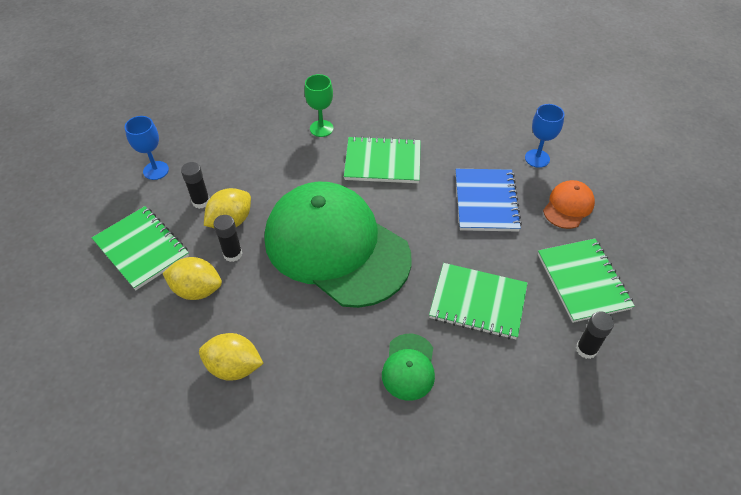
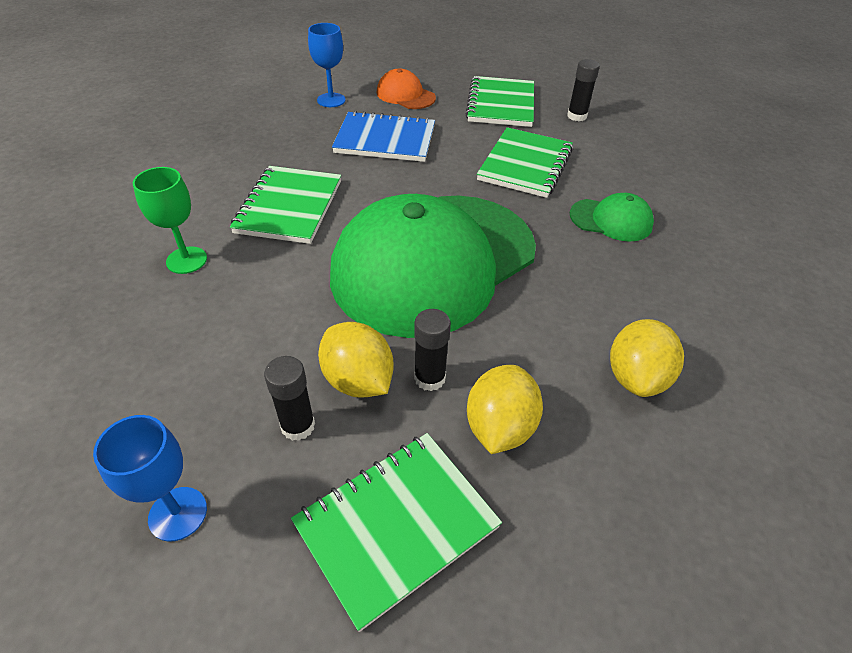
camera: 85 degrees left, 5 degrees down
(583, 281) = (501, 104): green notebook -> green notebook turned 75 degrees counterclockwise

